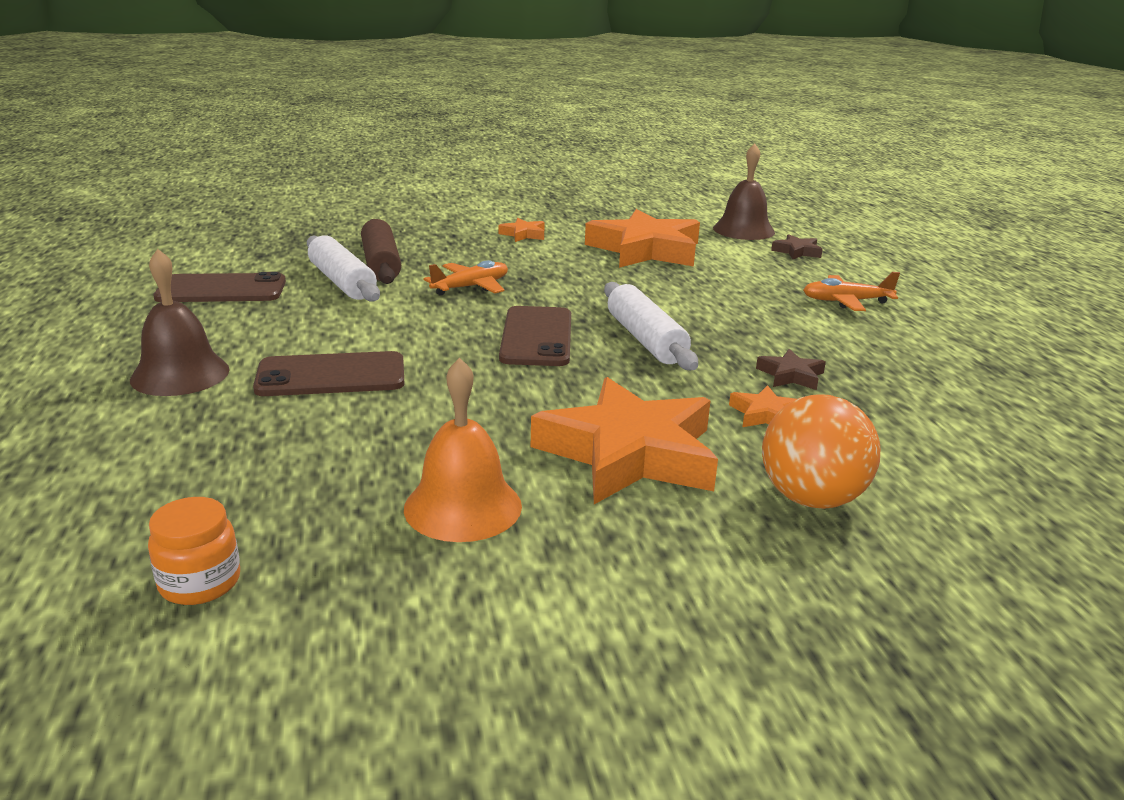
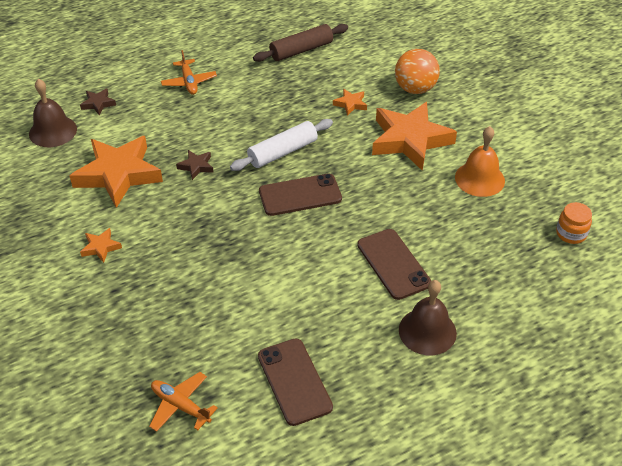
camera: 105 degrees left, 20 degrees up
(342, 282) = (250, 317): white rolling pin -> none
(381, 264) = (203, 309): brown rolling pin -> brown rolling pin (301, 50)
(471, 287) = (231, 245): orange plane -> orange plane (180, 406)
(791, 375) = (303, 98): brown star -> brown star (196, 166)

